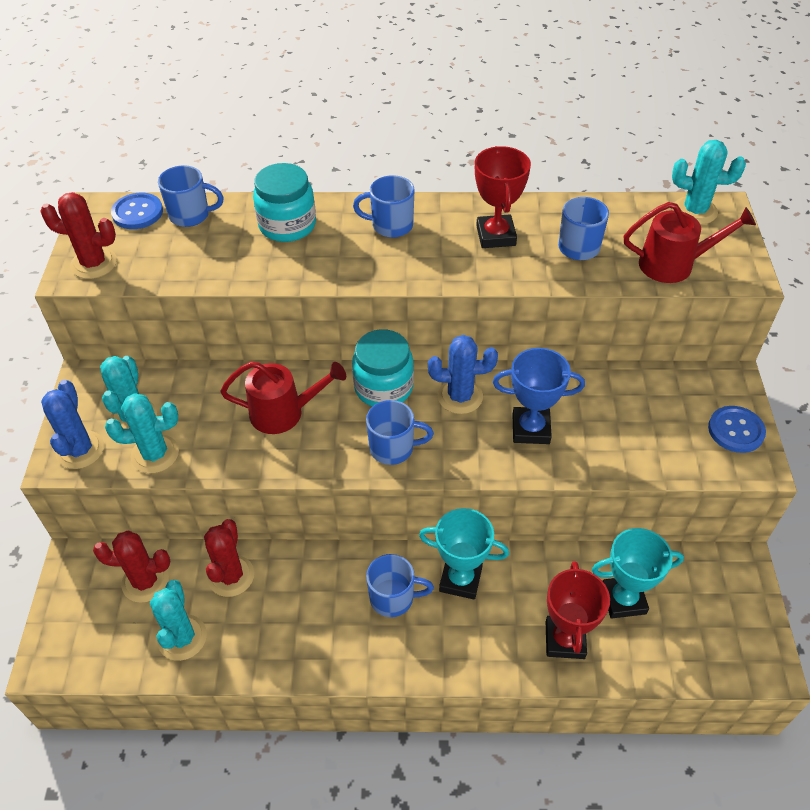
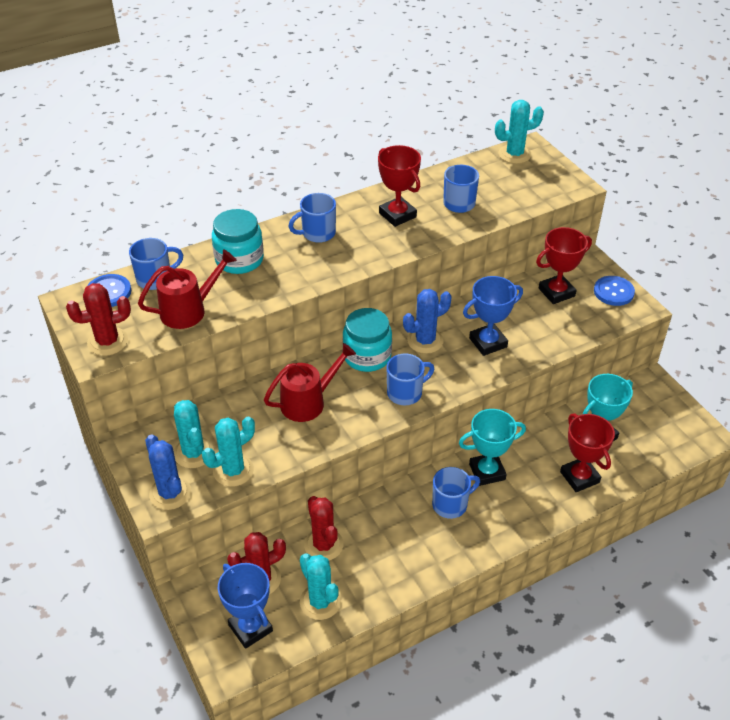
camera: 30 degrees left, 5 degrees down
(98, 629) = (250, 628): none -> blue trophy
(660, 401) = (556, 292): none -> red trophy
(674, 264) = (527, 193): red watering can -> red watering can (189, 310)

